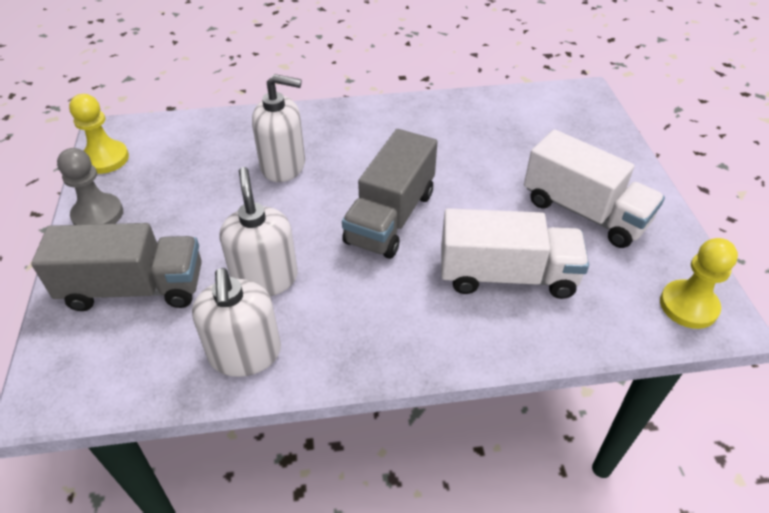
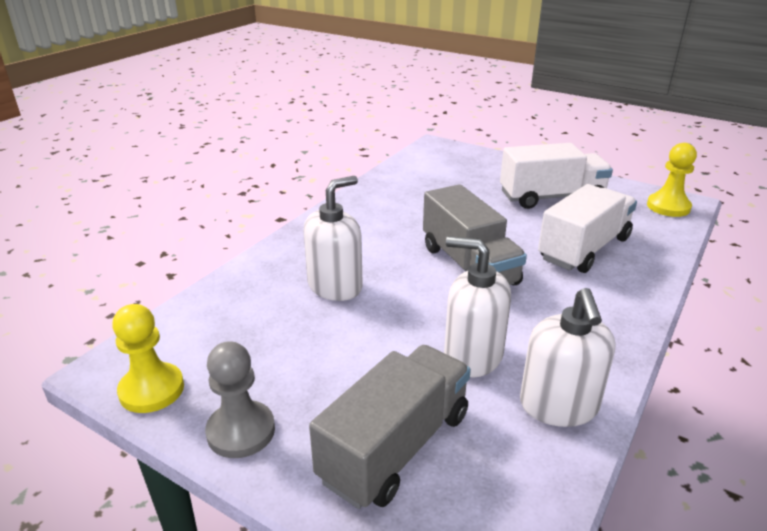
camera: 50 degrees left, 15 degrees down
(245, 354) = (558, 406): white soap dispenser -> white soap dispenser turned 60 degrees clockwise

